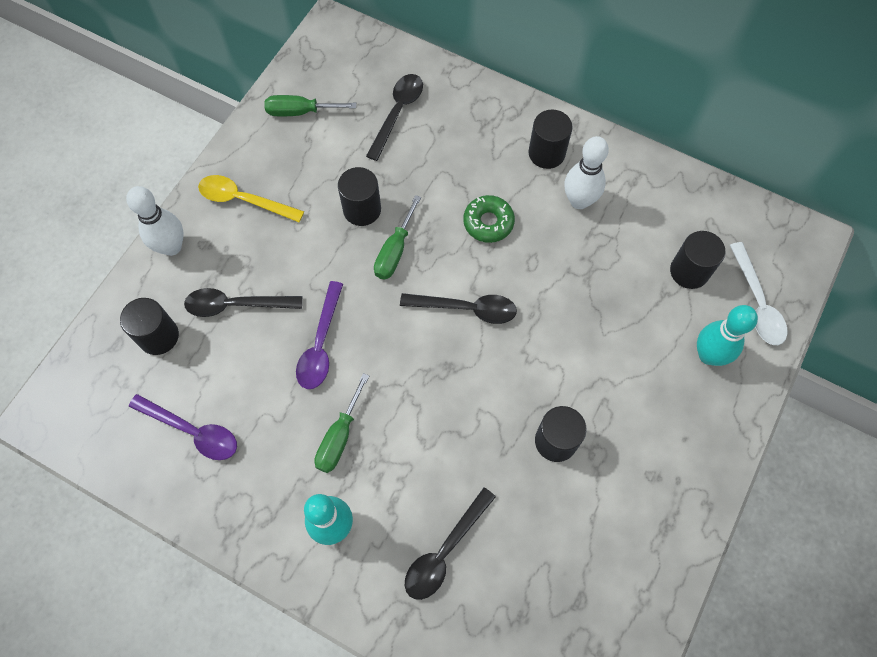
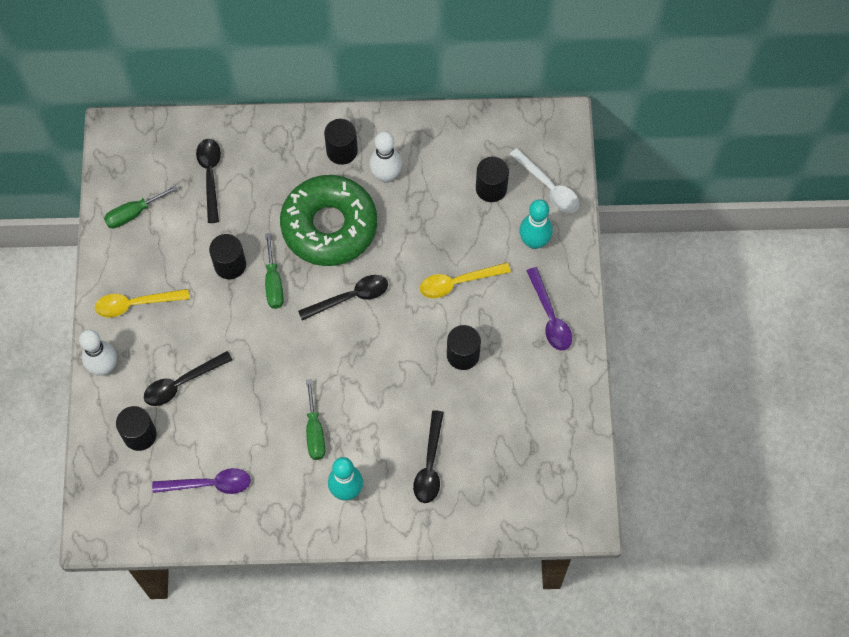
camera: 30 degrees left, 0 degrees up
(320, 344) = (261, 377): purple spoon -> purple spoon (550, 316)
(488, 222) = (329, 226): green donut -> green donut, size x2.28
(595, 355) = (458, 282): none -> yellow spoon

